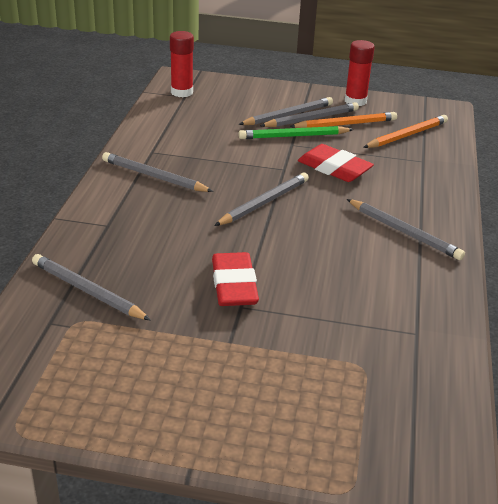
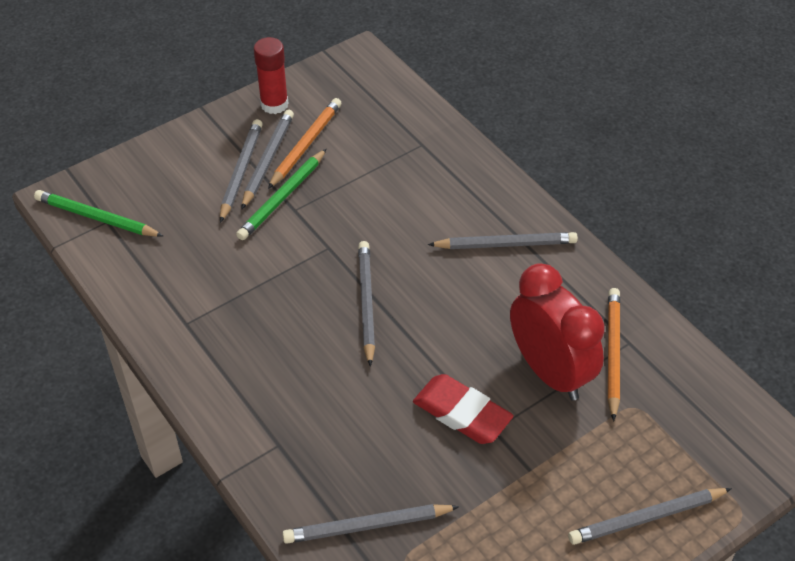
camera: 45 degrees left, 15 degrees up
(154, 176) = (234, 353): grey pencil -> grey pencil (646, 518)
(182, 92) = (96, 217): red glue stick -> green pencil
(328, 307) = (549, 372): none -> red clock
(334, 168) = (367, 212): red eraser -> none
(407, 135) = (372, 119): orange pencil -> orange pencil (612, 353)

